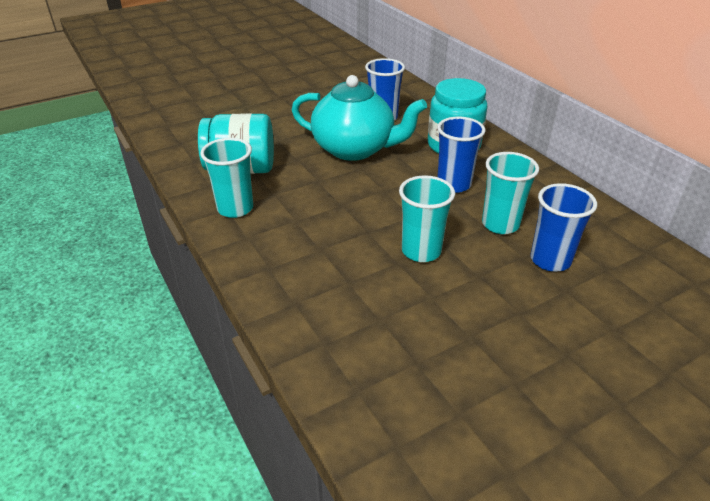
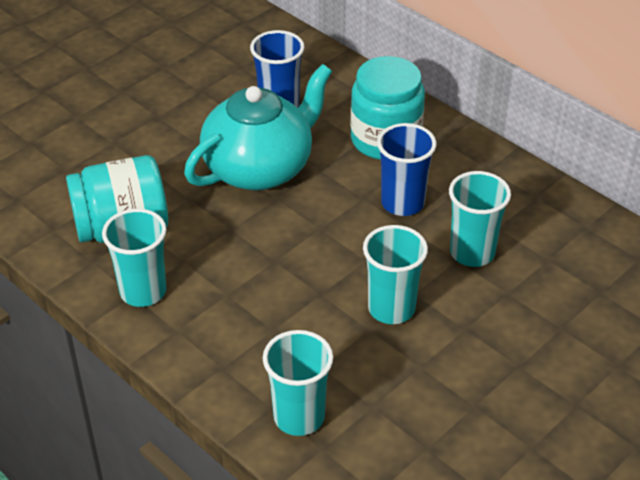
camera: 15 degrees left, 5 degrees up
(314, 315) = (299, 417): none -> turquoise cup
(355, 149) = (260, 168): turquoise teapot -> turquoise teapot turned 45 degrees counterclockwise
(550, 260) = (538, 291): blue cup -> none

